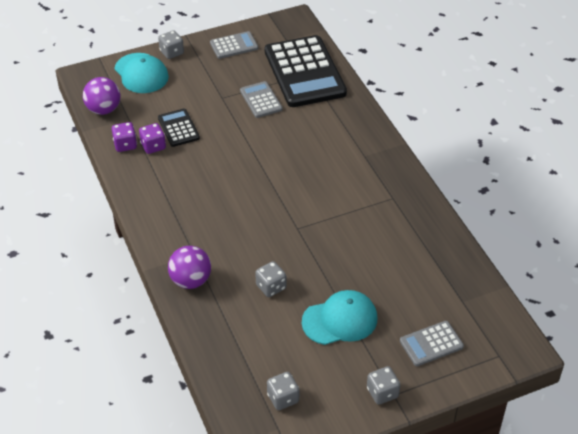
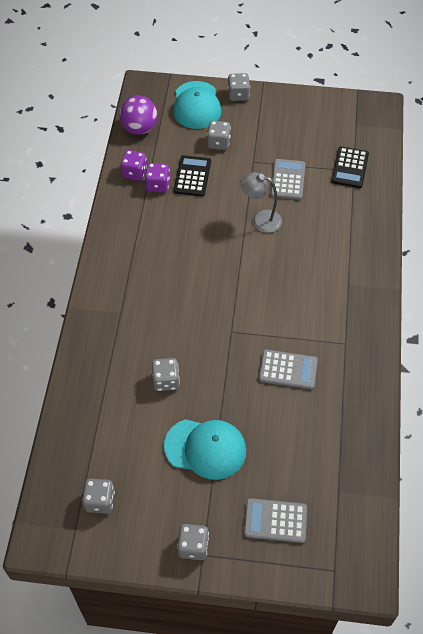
camera: 30 degrees right, 10 degrees up
(182, 95) = (218, 143): none -> grey dice
(190, 280) = (100, 338): purple ball -> none
(234, 46) = (301, 111): grey calculator -> grey calculator (288, 370)
(260, 138) = (260, 220): none -> grey lamp
(304, 72) = (350, 168): black calculator -> black calculator, size x0.48

